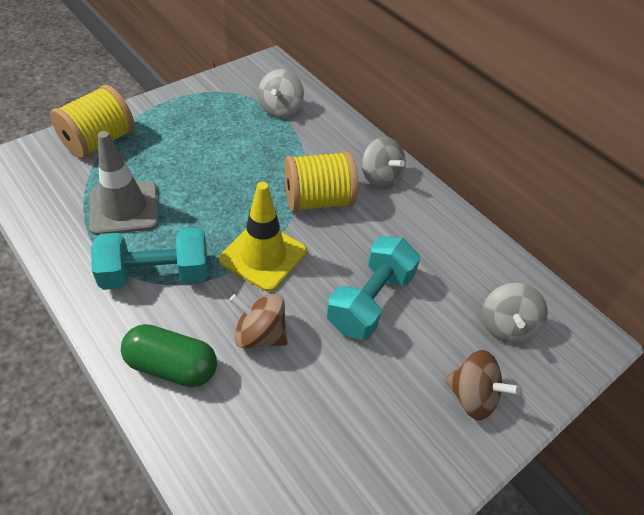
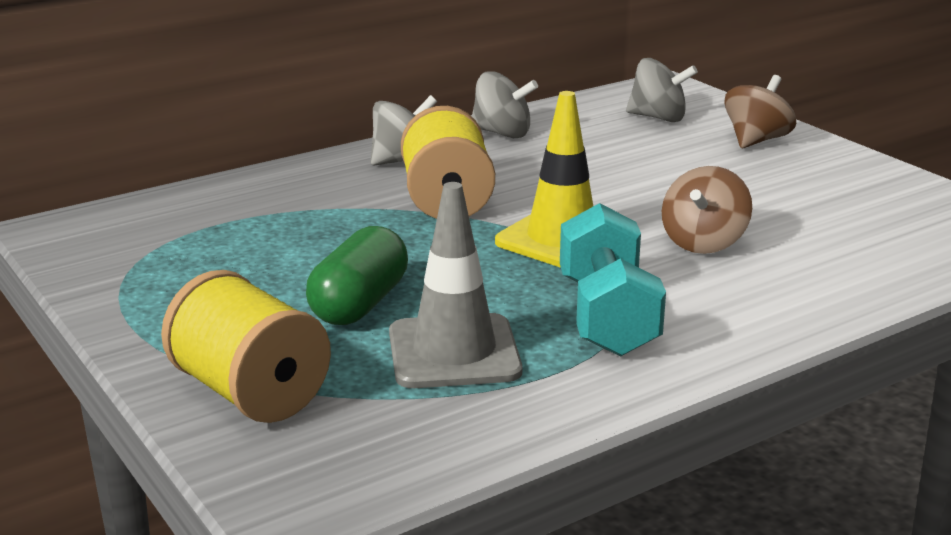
camera: 80 degrees left, 25 degrees down
(172, 366) = (771, 298): green capsule -> green capsule (359, 304)
(280, 109) = (208, 222): grey spinning top -> grey spinning top (502, 133)
(370, 301) = (635, 179): turquoise dumbbell -> none

